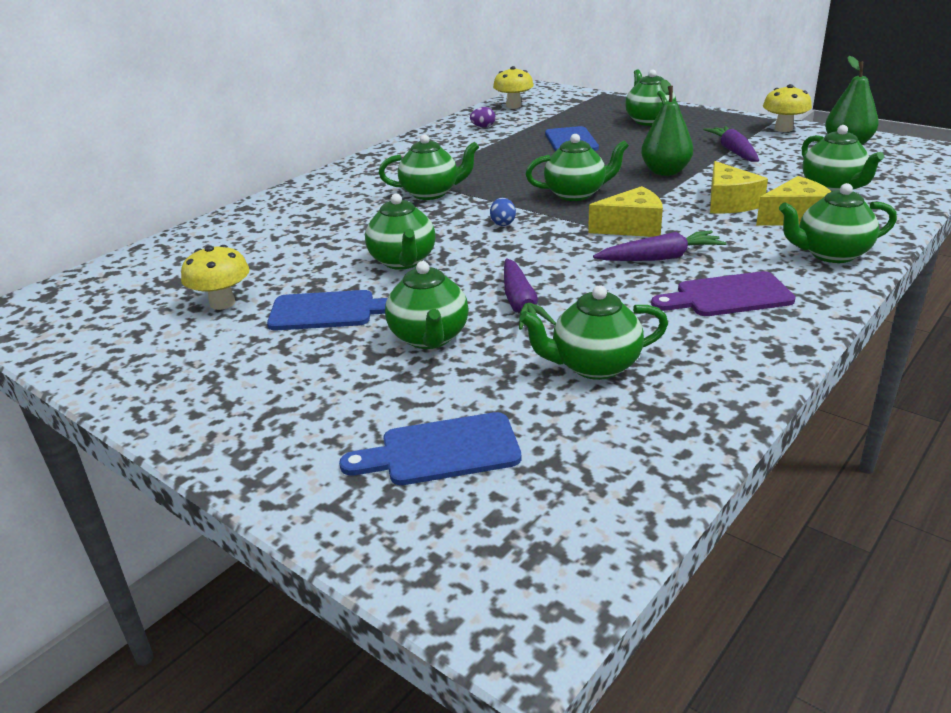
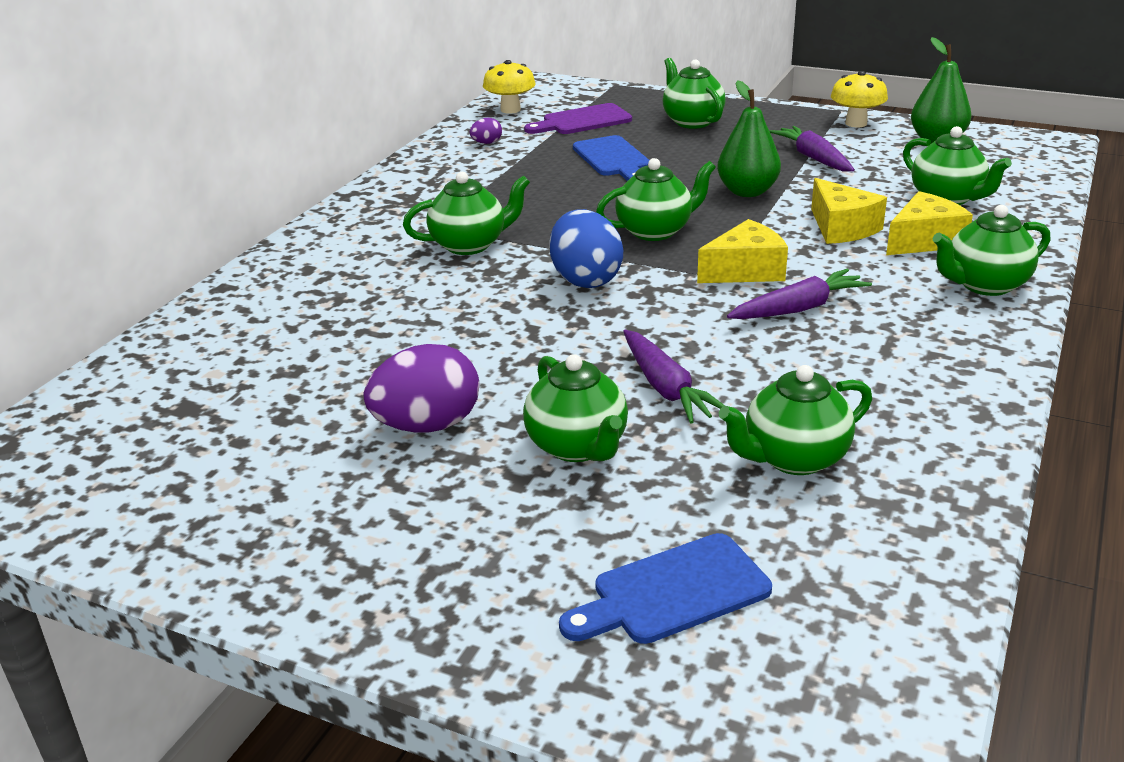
camera: 15 degrees left, 0 degrees up
(222, 303) = (275, 431): yellow mushroom -> none
(329, 311) = (427, 425): blue cutting board -> purple egg
(403, 261) = (486, 345): green teapot -> none
(503, 223) = (585, 279): blue egg -> blue egg, size x2.17
(728, 296) = (898, 350): purple cutting board -> purple cutting board (582, 121)

